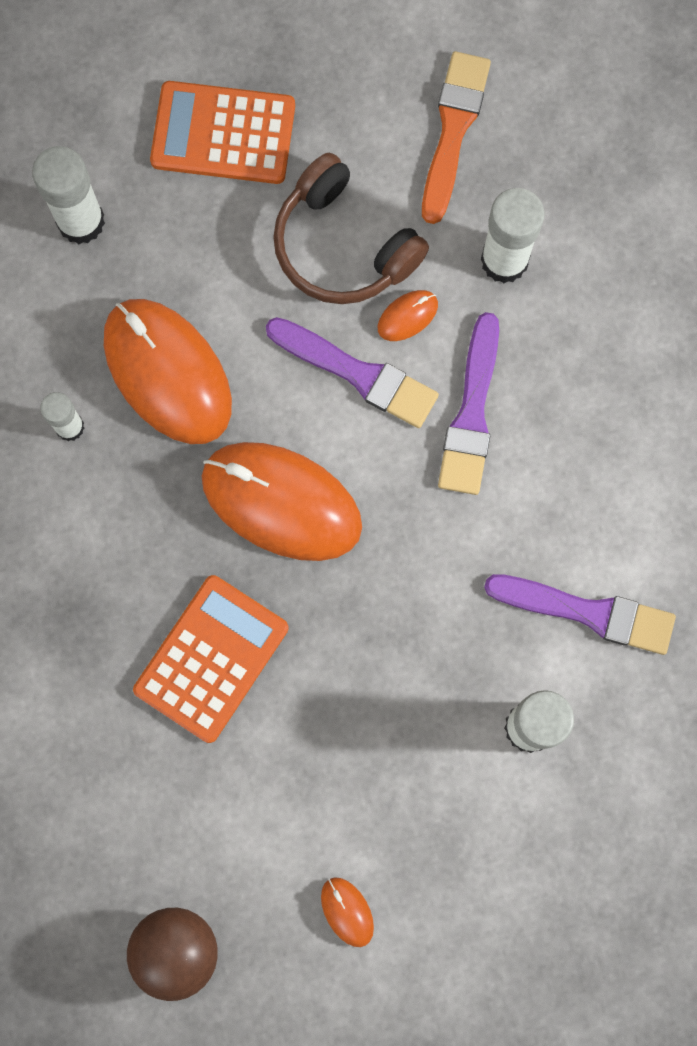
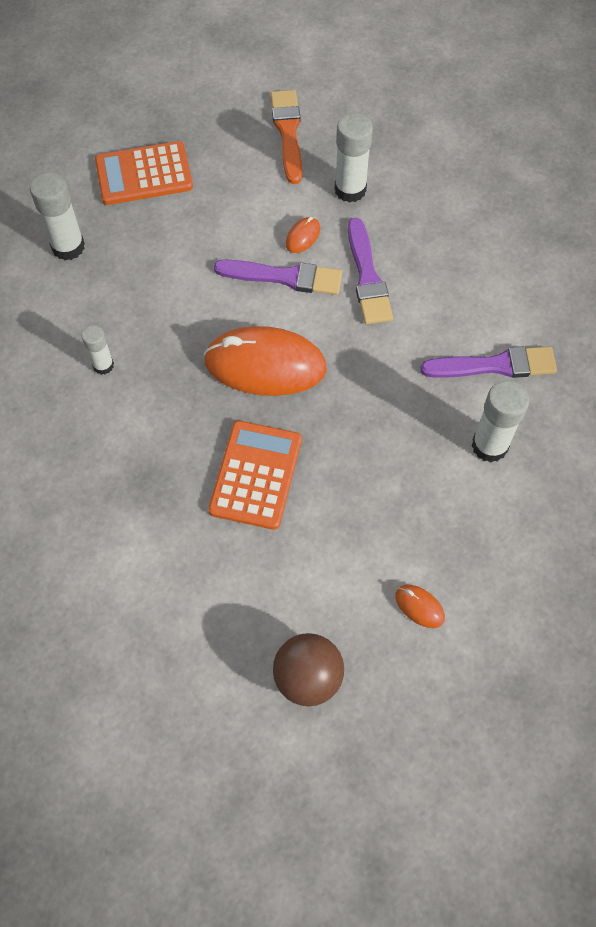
camera: 20 degrees left, 15 degrees down
(167, 373) = (158, 314): orange mouse -> none
(343, 246) = (245, 211): brown headphones -> none

